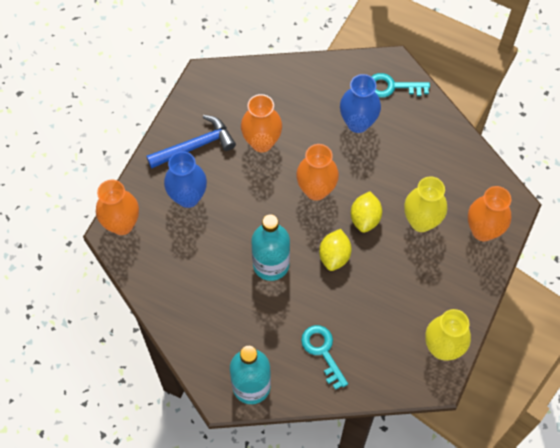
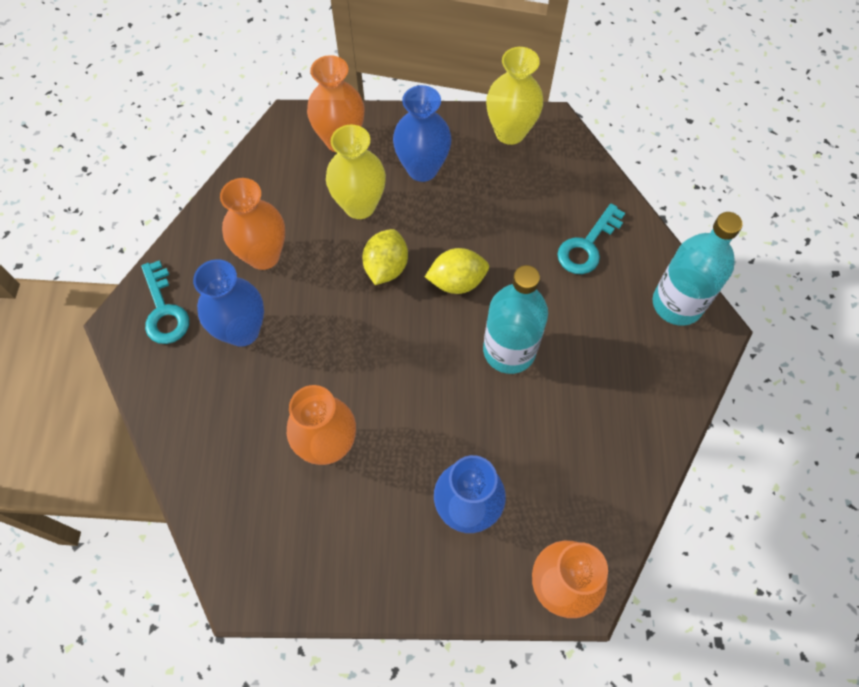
camera: 115 degrees left, 0 degrees up
(195, 146) = (376, 541): blue hammer -> none
(316, 190) = (372, 341): orange vase -> orange vase (263, 255)
(365, 218) = (386, 267): yellow lemon -> yellow lemon turned 60 degrees counterclockwise
(435, 273) = (422, 169): none -> blue vase

